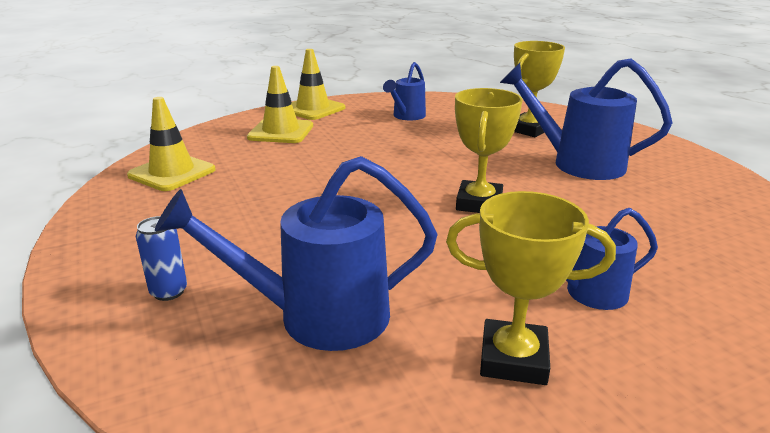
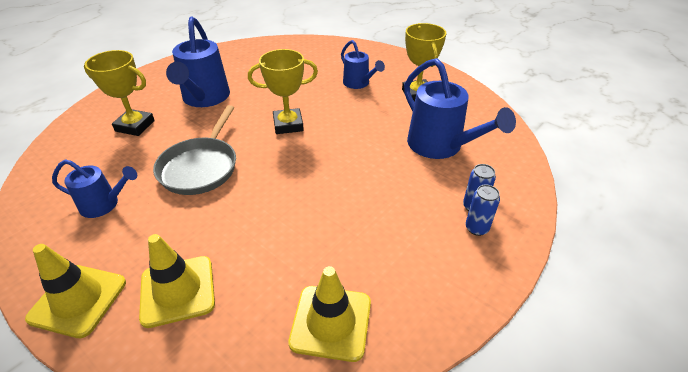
camera: 115 degrees left, 15 degrees up
(138, 278) = (476, 228): none -> blue can
(427, 150) = (201, 167): none -> grey pan

